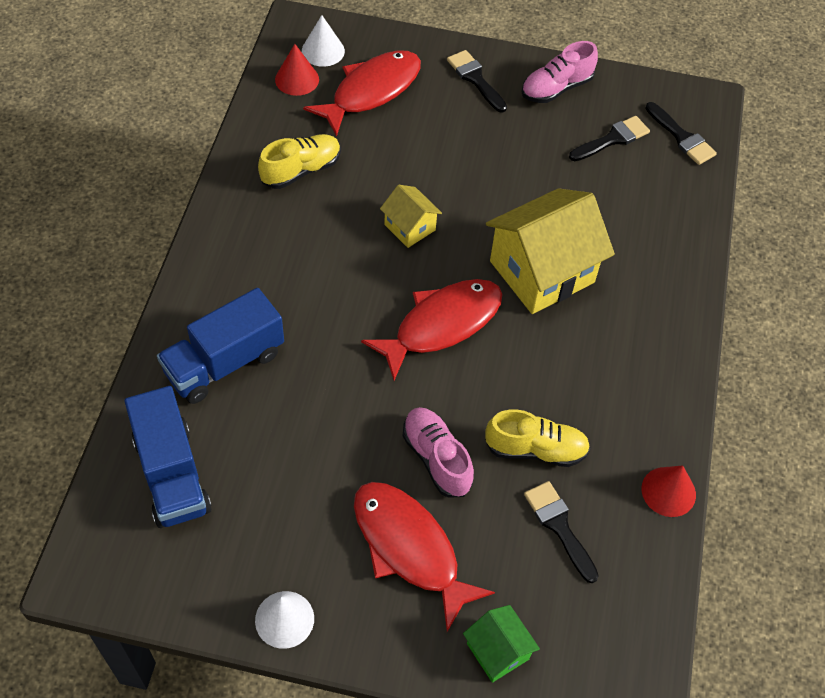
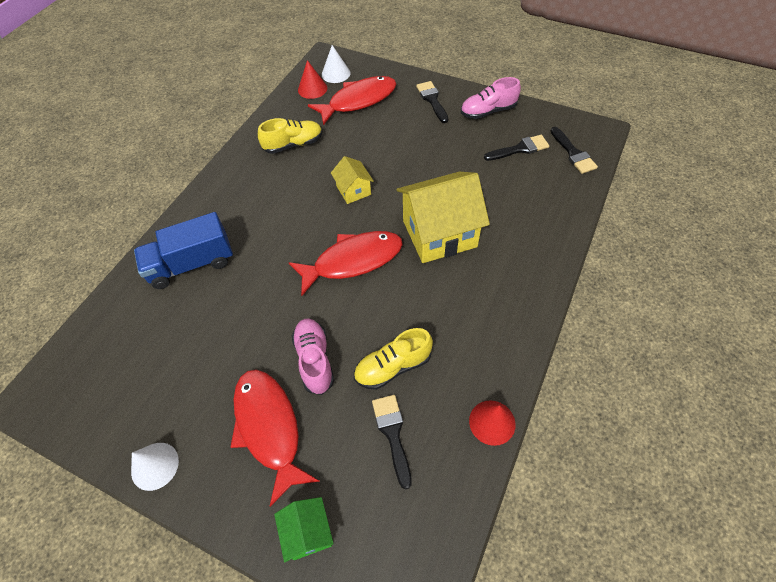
camera: 20 degrees right, 0 degrees up
(172, 474) = (123, 336): blue truck -> none
(535, 449) = (393, 367): yellow shoe -> yellow shoe turned 135 degrees clockwise

